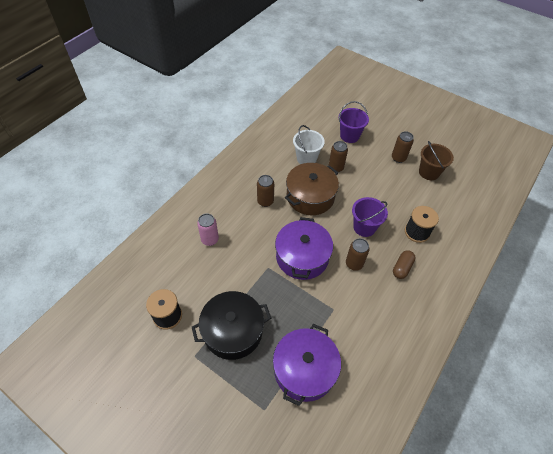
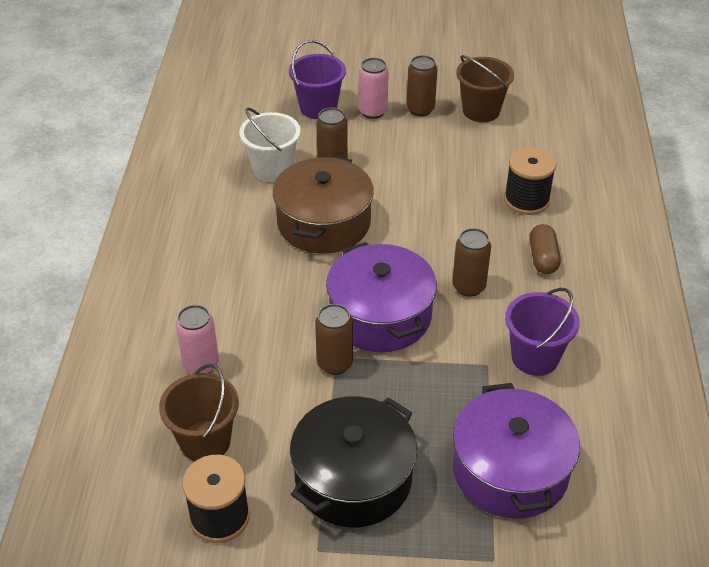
camera: 30 degrees left, 10 degrees down
(186, 277) = (205, 441): none -> brown bucket
(265, 201) = (253, 263): brown can -> brown can (335, 363)
(364, 227) = (444, 228): purple bucket -> purple bucket (535, 357)
(374, 149) = (373, 112): none -> pink can

